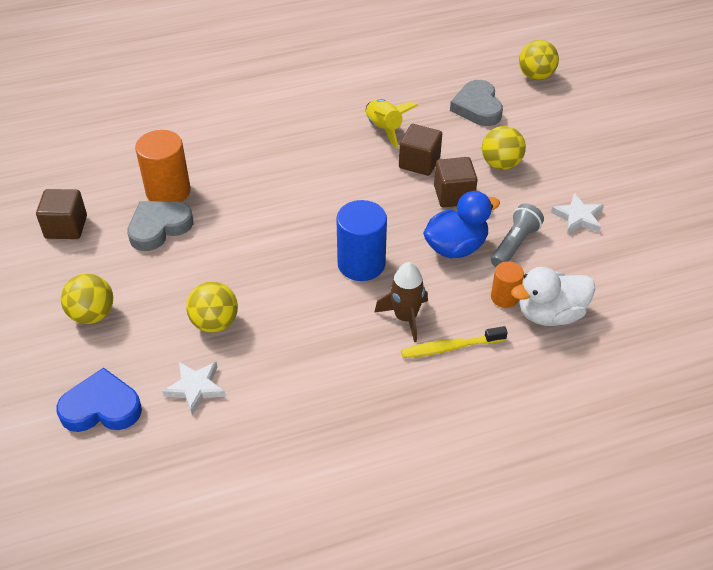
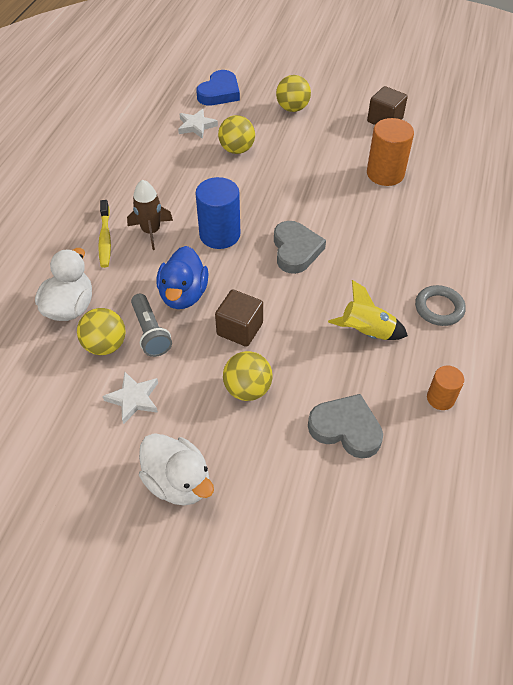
camera: 125 degrees right, 5 degrees up
(159, 227) = (348, 157): grey heart -> grey heart (295, 250)
(322, 104) = (439, 308): none -> grey ring
(419, 162) = (300, 330): brown cube -> none
(450, 347) = (105, 239): yellow toothbrush -> yellow toothbrush turned 150 degrees clockwise
(504, 297) = (111, 292): orange cylinder -> orange cylinder (440, 398)
(536, 76) = (363, 530): yellow ball -> yellow ball (105, 345)
(604, 161) = (178, 482): none -> white duck

